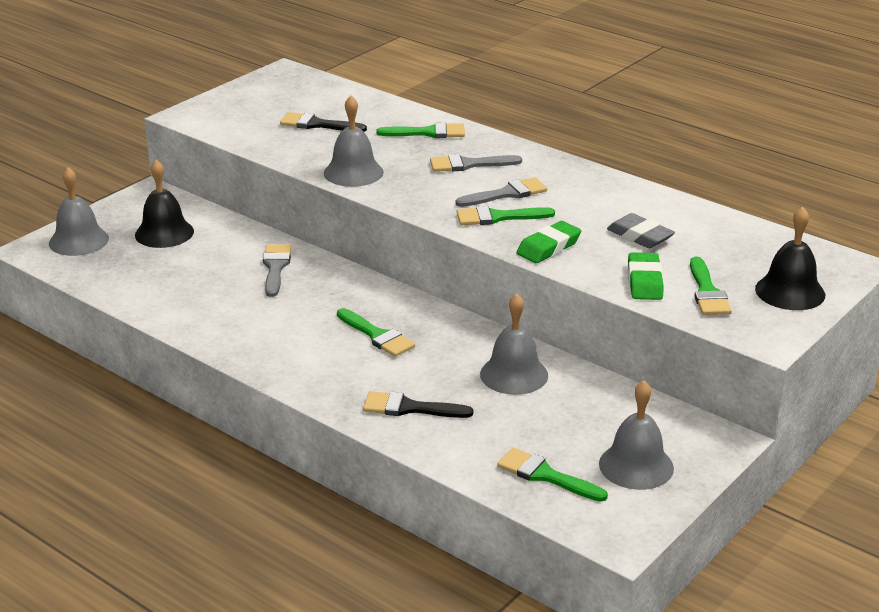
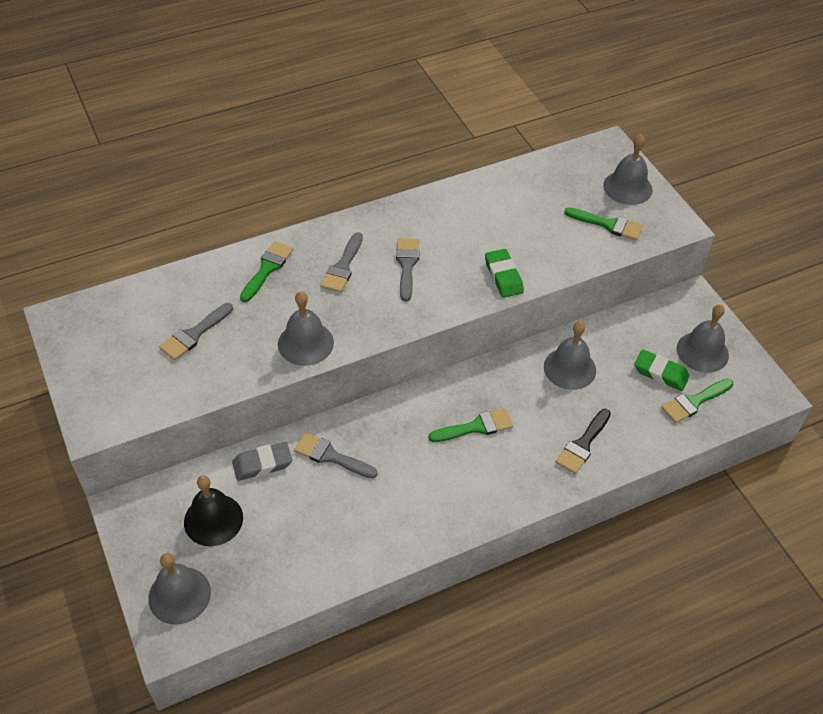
camera: 65 degrees left, 20 degrees up
(317, 124) = (194, 334): black brush -> grey brush
(498, 217) = (441, 285): green brush -> none
(640, 236) = (516, 223): grey eraser -> grey eraser (262, 464)
(644, 281) = (579, 248): green eraser -> green eraser (660, 373)
(790, 291) = (627, 187): black bell -> grey bell

